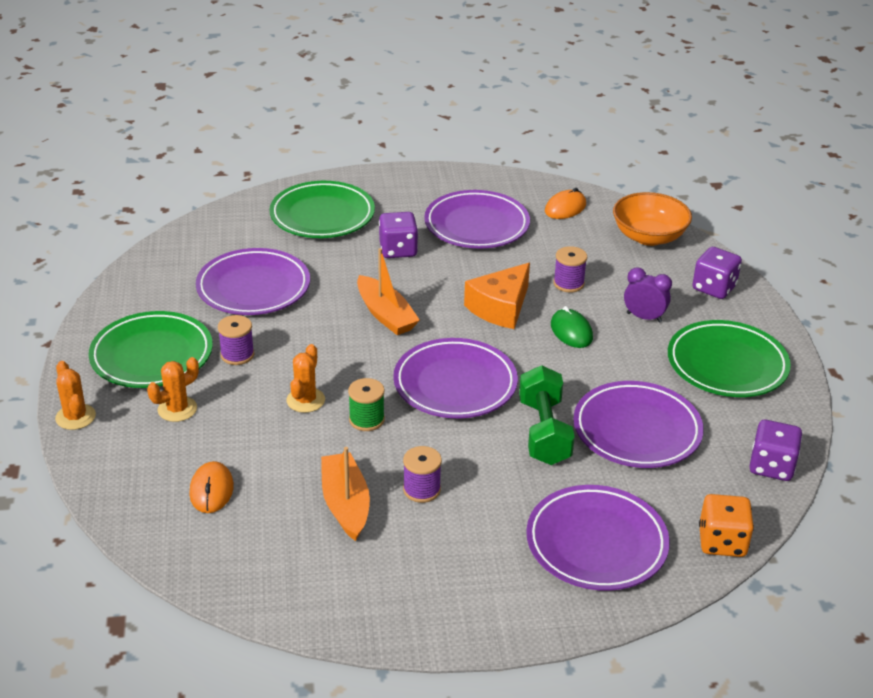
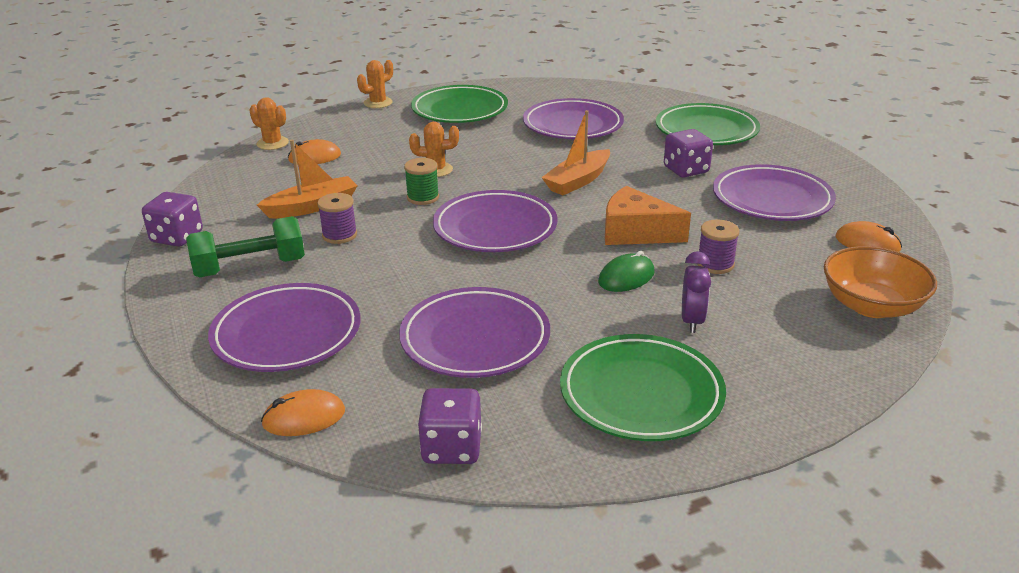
camera: 75 degrees right, 5 degrees down
(177, 409) = (401, 129): orange cactus -> orange cactus (272, 143)
(237, 355) = (479, 136): purple spool -> none
(544, 432) = (445, 283): green dumbbell -> green dumbbell (250, 267)
(714, 288) = (805, 368): purple dice -> purple dice (177, 237)
(722, 542) = (304, 417): orange dice -> orange mouse

